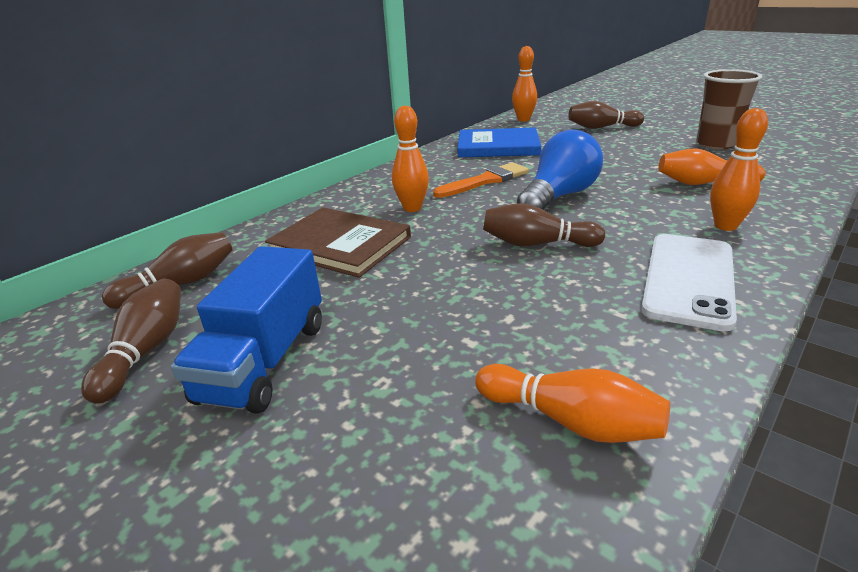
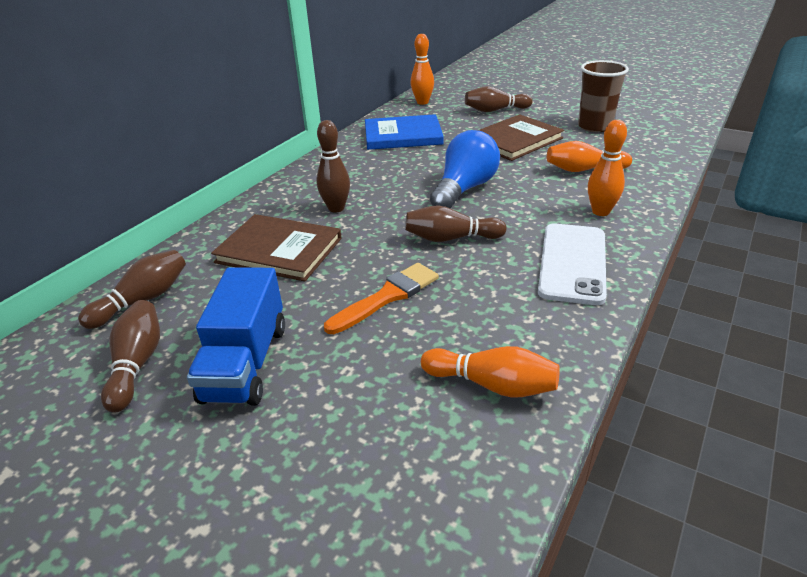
camera: 10 degrees left, 5 degrees up
(412, 208) = (336, 208): orange bowling pin -> brown bowling pin
(485, 181) = (397, 175): orange brush -> orange brush (387, 297)
(621, 154) = (515, 140): none -> brown book

